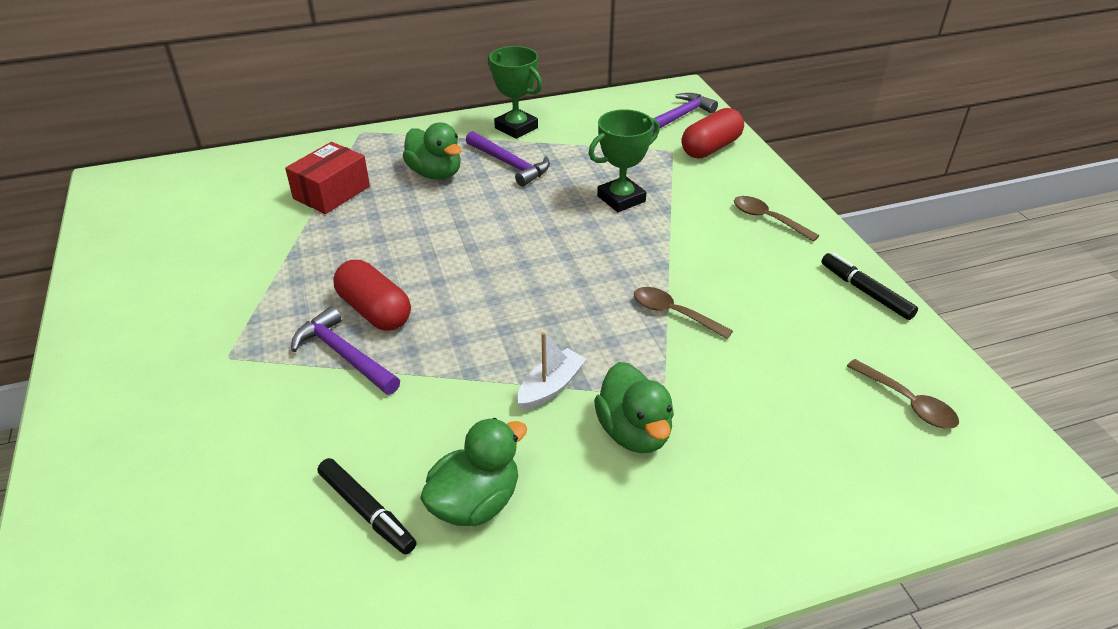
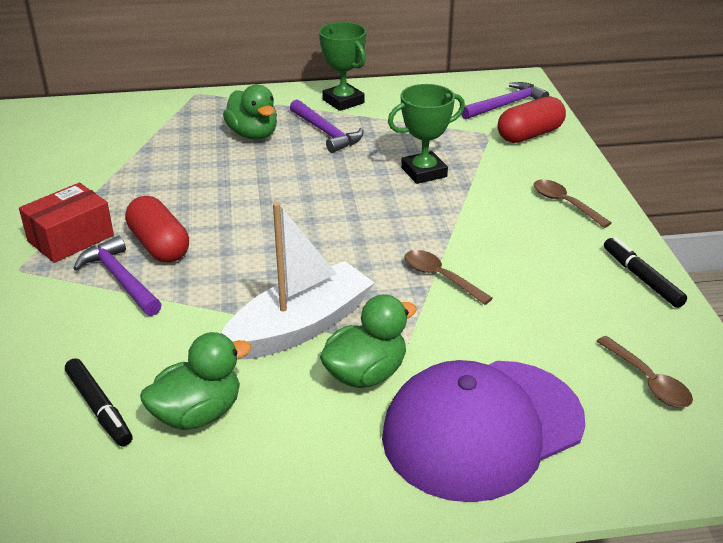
camera: 10 degrees right, 5 degrees down
(331, 192) = (152, 142): red box -> red box (71, 238)
(550, 387) = (299, 327): white boat -> white boat, size x1.97
(634, 432) = (365, 374): green duck -> green duck turned 120 degrees counterclockwise
(768, 477) = (482, 428): none -> purple cap

